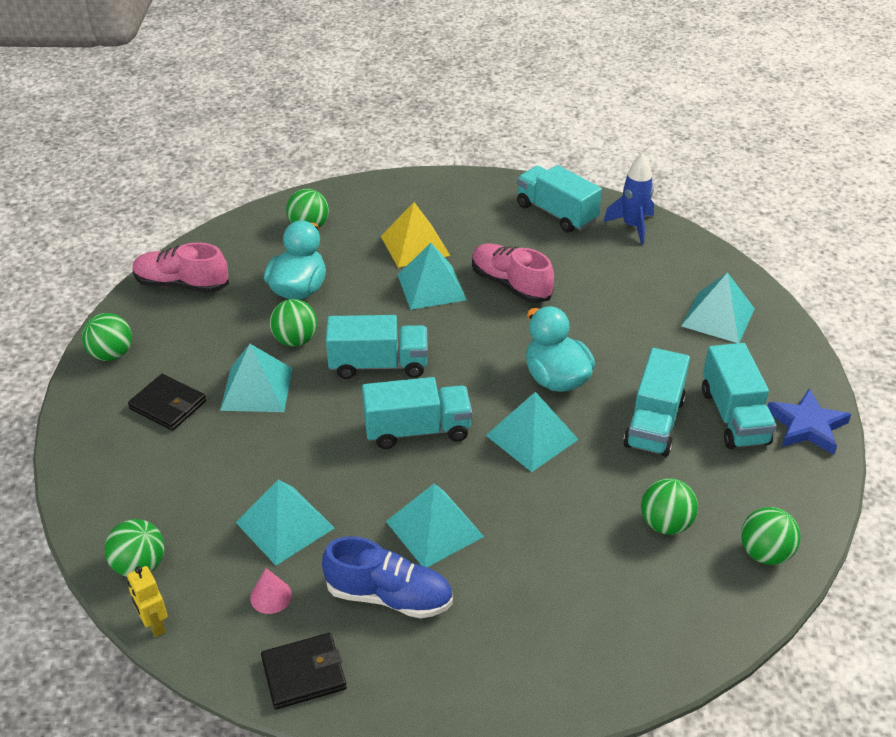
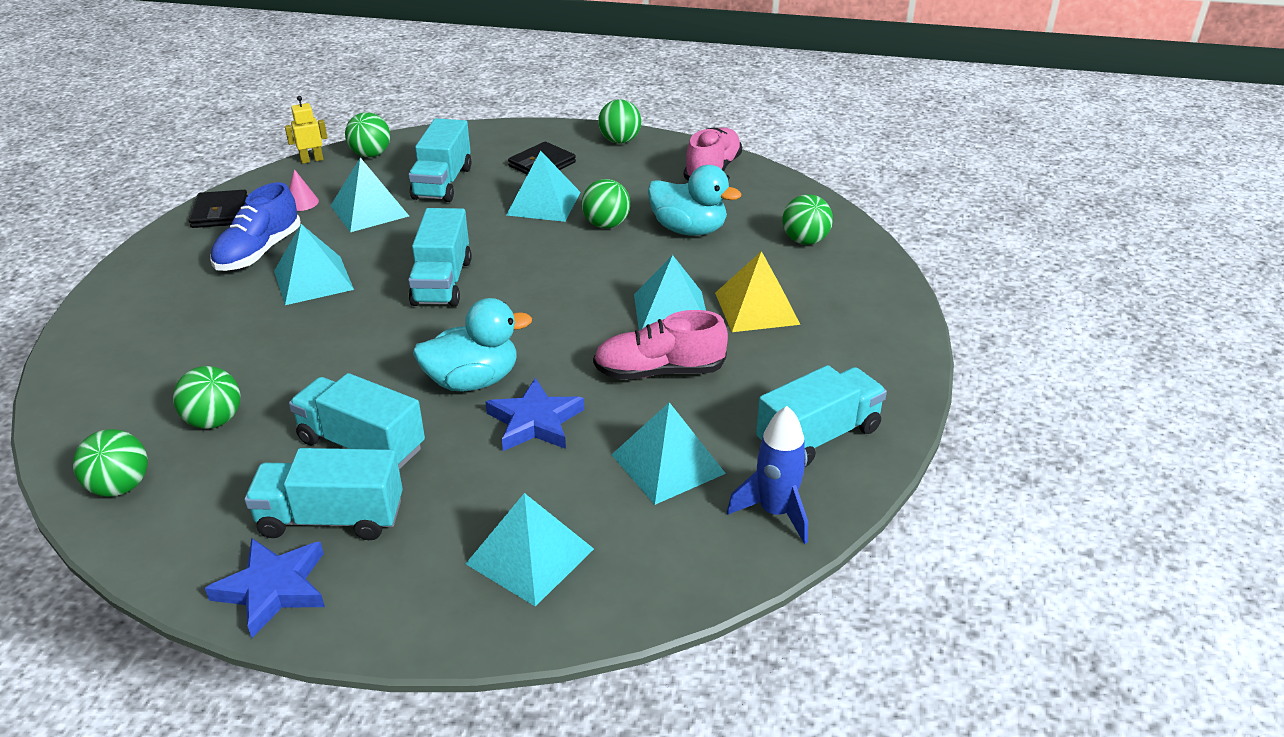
camera: 100 degrees right, 5 degrees down
(378, 365) = (549, 268): turquoise truck -> turquoise truck (442, 183)
(510, 285) = (659, 371): pink shoe -> pink shoe turned 150 degrees counterclockwise
(532, 437) = (391, 350): turquoise pyramid -> turquoise pyramid (667, 464)
(591, 337) = (535, 421): none -> blue star

